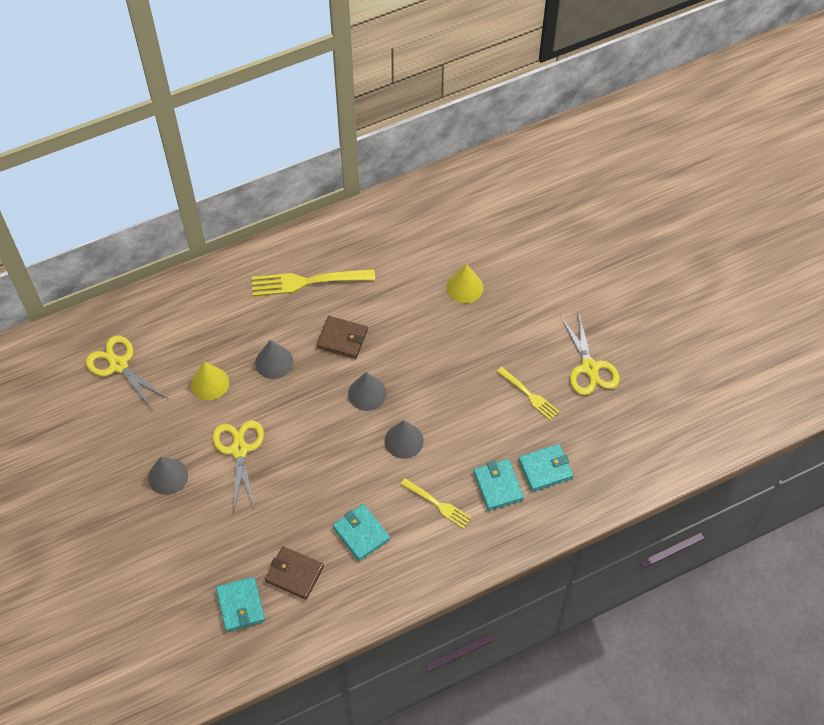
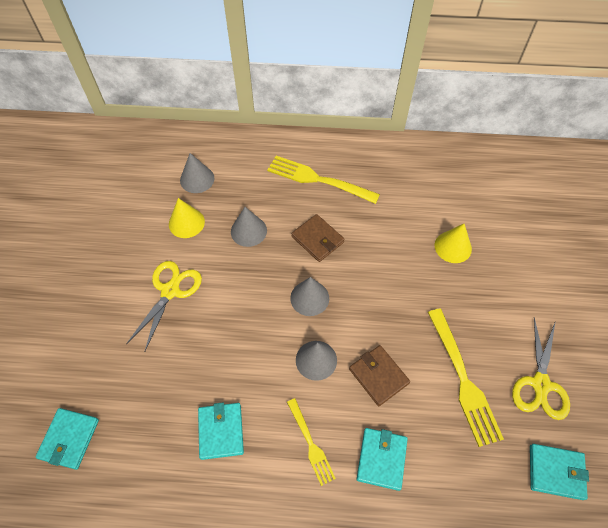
camera: 30 degrees right, 0 degrees up
(118, 365) = (130, 175): yellow scissors -> none
(168, 476) = (99, 283): grey cone -> grey cone (197, 179)
(294, 574) = (136, 436): brown wallet -> brown wallet (378, 376)
(529, 395) = (463, 379): yellow fork -> yellow fork, size x1.71
(545, 469) = (440, 468): turquoise wallet -> turquoise wallet (556, 472)

